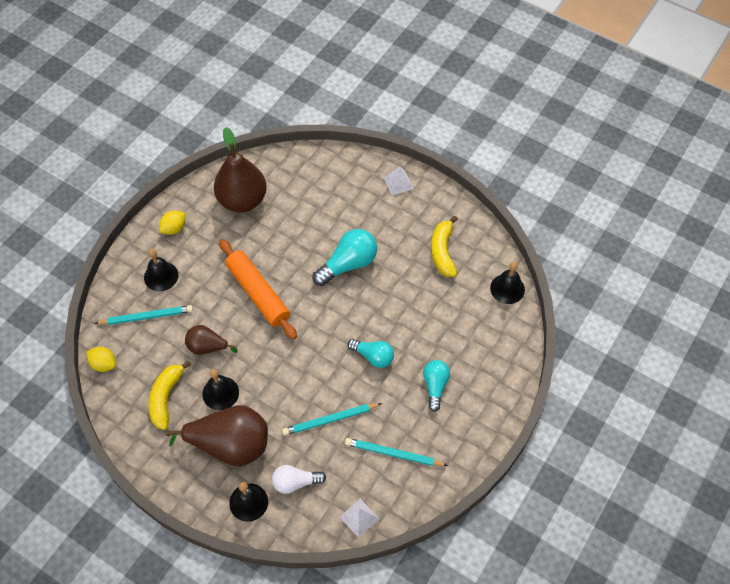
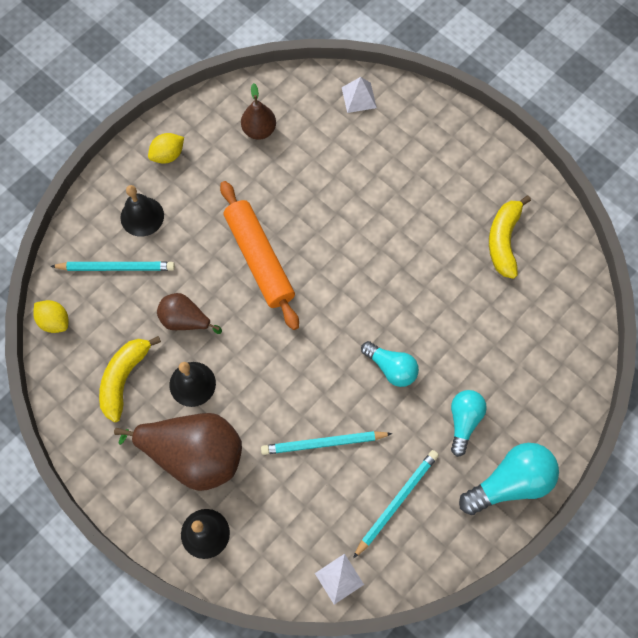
camera: 10 degrees right, 10 degrees up
(242, 200) = (259, 130): brown pear -> brown pear, size x0.53
(295, 482) = (267, 518): white light bulb -> none
(348, 264) = (379, 238): turquoise light bulb -> turquoise light bulb (510, 482)
(394, 454) = (396, 502): turquoise pencil -> turquoise pencil turned 105 degrees clockwise
(398, 183) = (461, 138): white pyramid -> white pyramid (359, 97)
(507, 288) = (579, 305): black bell -> none

